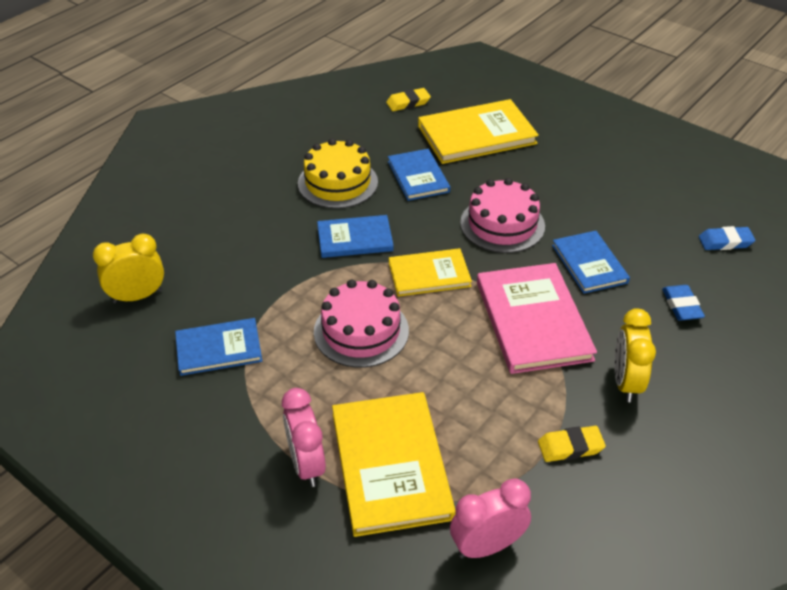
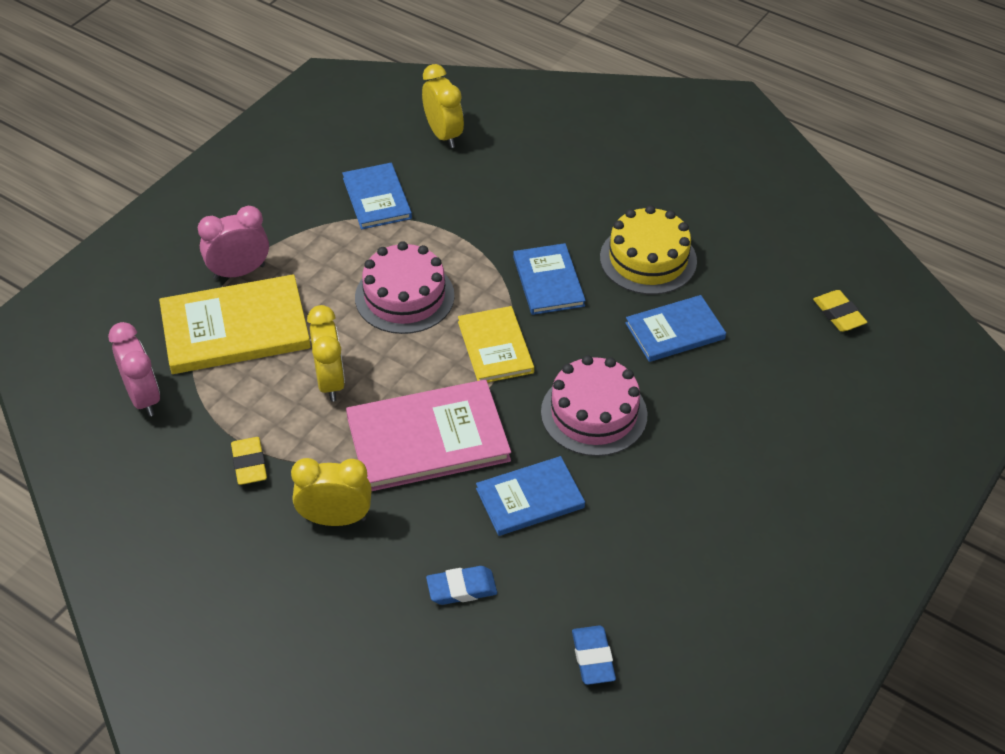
camera: 85 degrees right, 5 degrees up
(466, 386) = (330, 381): none -> yellow clock
(477, 135) = (781, 388): yellow book -> none

